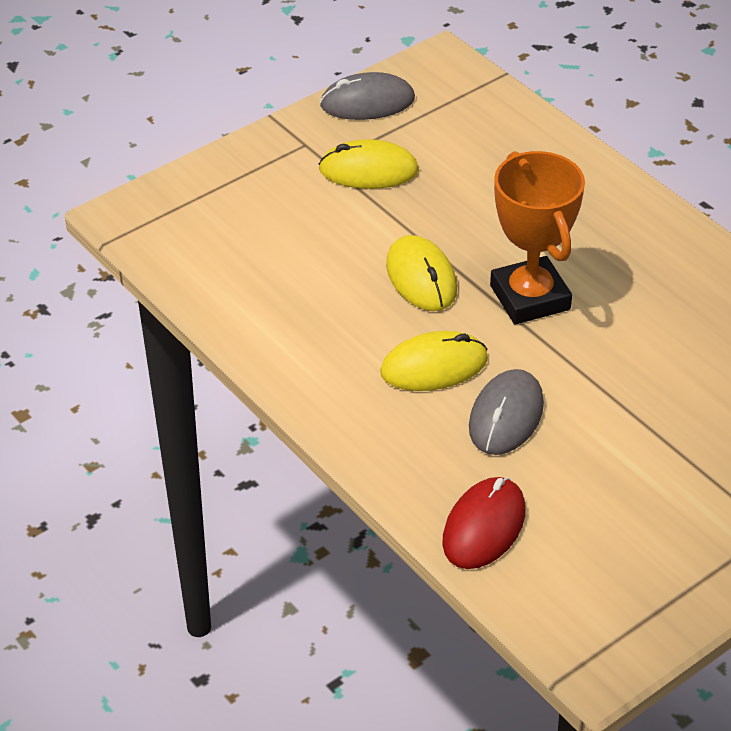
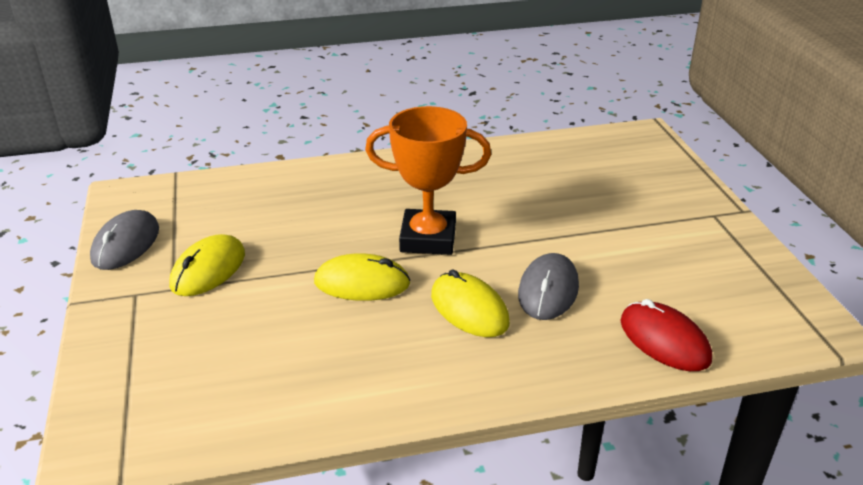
camera: 65 degrees left, 10 degrees down
(434, 366) = (469, 309): yellow mouse -> yellow mouse turned 45 degrees counterclockwise
(506, 416) = (548, 290): grey mouse -> grey mouse turned 60 degrees clockwise

